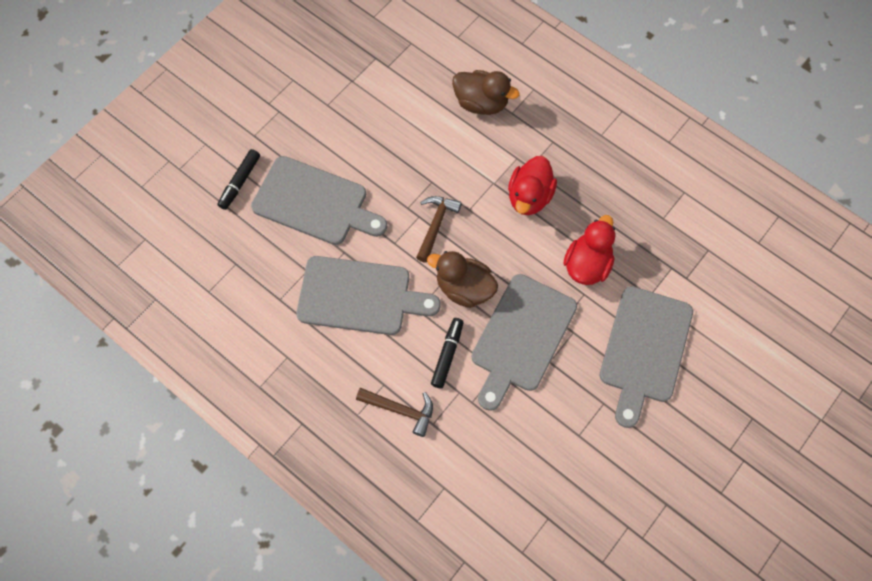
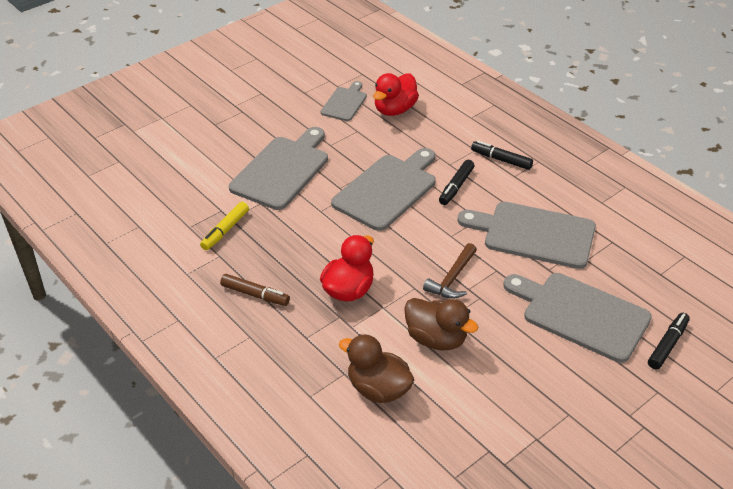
camera: 170 degrees left, 25 degrees down
(401, 410) = (501, 160): brown hammer -> black marker
(464, 288) = (432, 228): brown duck -> brown duck (436, 339)
(587, 264) = (310, 230): red duck -> red duck (394, 110)
(608, 490) = (345, 103): none -> grey cutting board
(612, 178) = (255, 295): none -> brown marker
(671, 250) = (225, 230): none -> yellow marker

